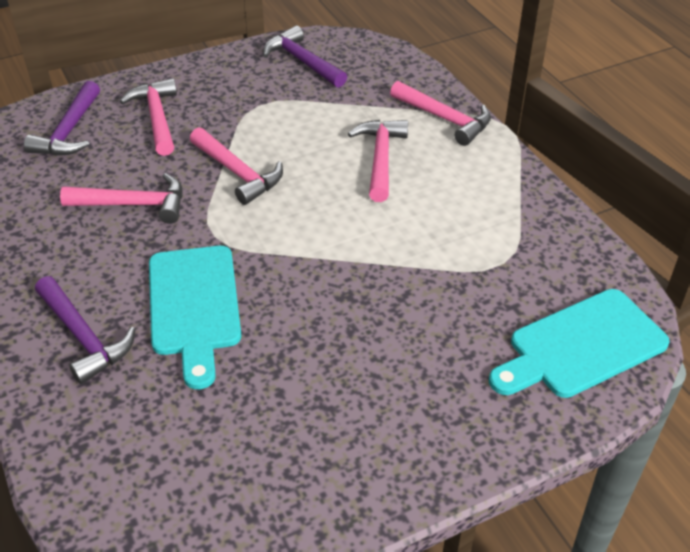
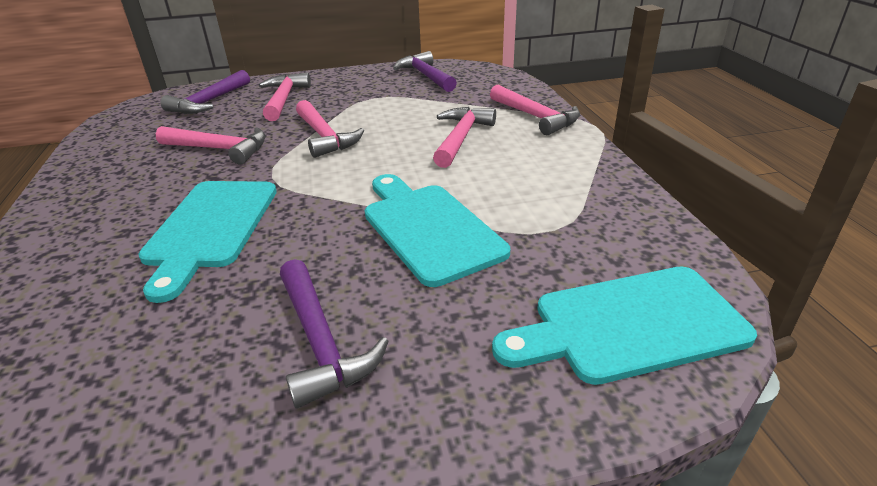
camera: 15 degrees right, 10 degrees down
(83, 337) = (87, 240): purple hammer -> purple hammer (320, 341)
(395, 277) = (428, 228): none -> turquoise cutting board

